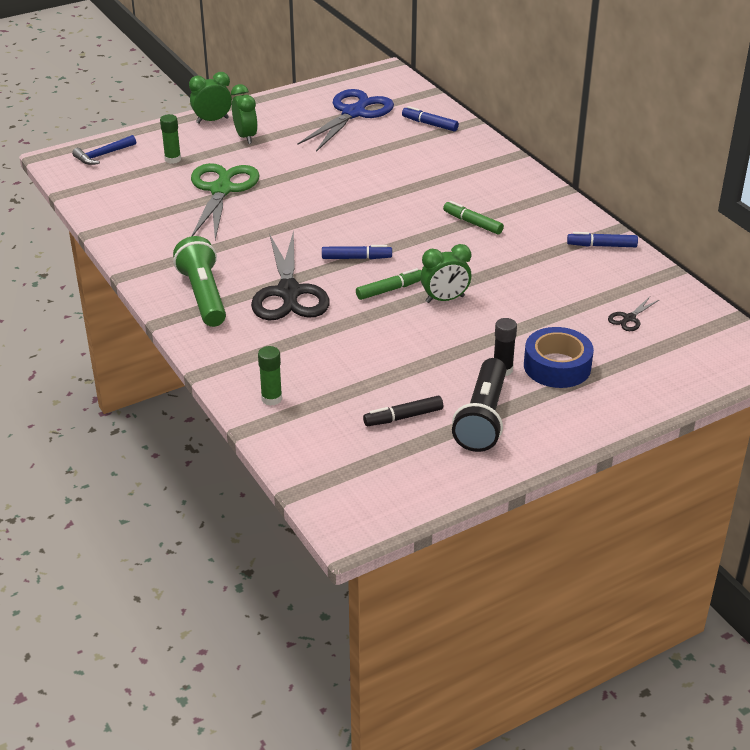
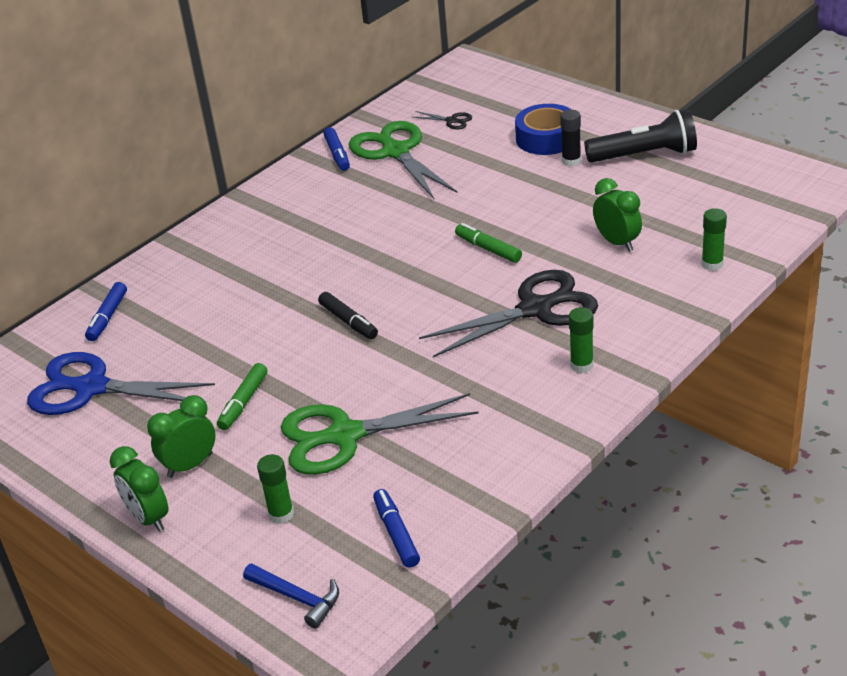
camera: 105 degrees left, 0 degrees up
(203, 296) = (581, 365): green flashlight -> green glue stick
(356, 258) = (442, 285): blue marker -> blue marker (396, 533)
(403, 417) = (676, 191): black marker -> black marker (348, 321)
(445, 299) = (483, 214): green clock -> green clock (617, 242)
(472, 223) = (332, 232): green marker -> green marker (243, 402)
(587, 276) = (395, 152): none -> green scissors

